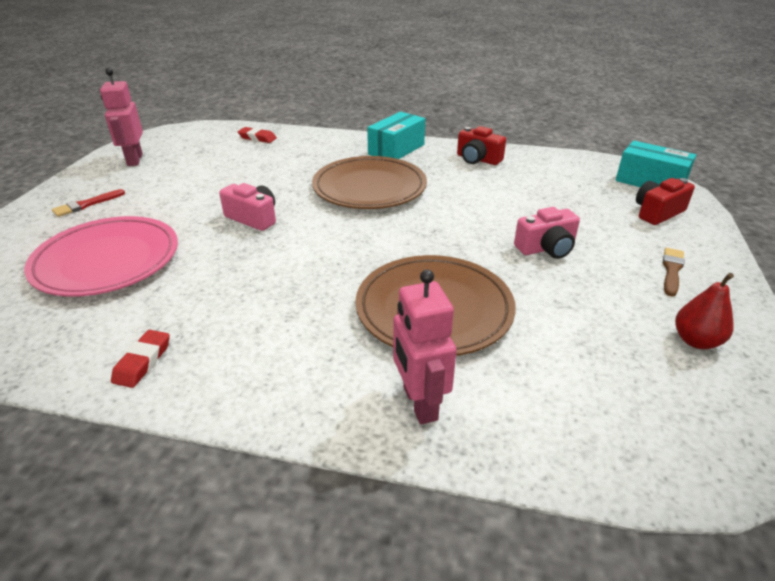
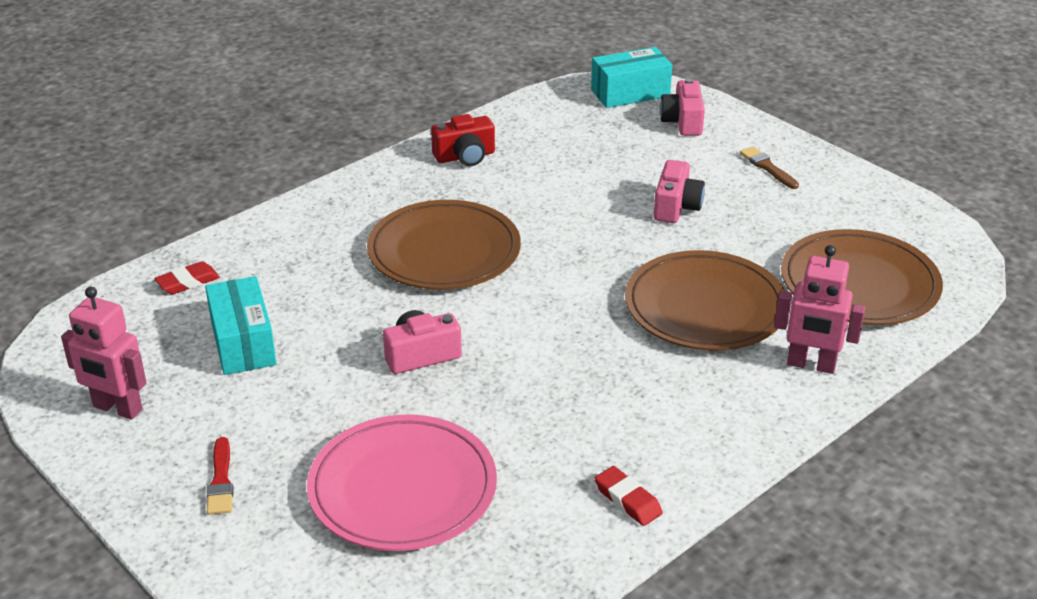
camera: 55 degrees left, 0 degrees up
(396, 149) = (370, 195): turquoise box -> turquoise box (243, 343)
(585, 389) = (859, 284): none -> brown plate
(657, 212) = (683, 122): red camera -> pink camera
(696, 341) = (853, 210): red pear -> none

